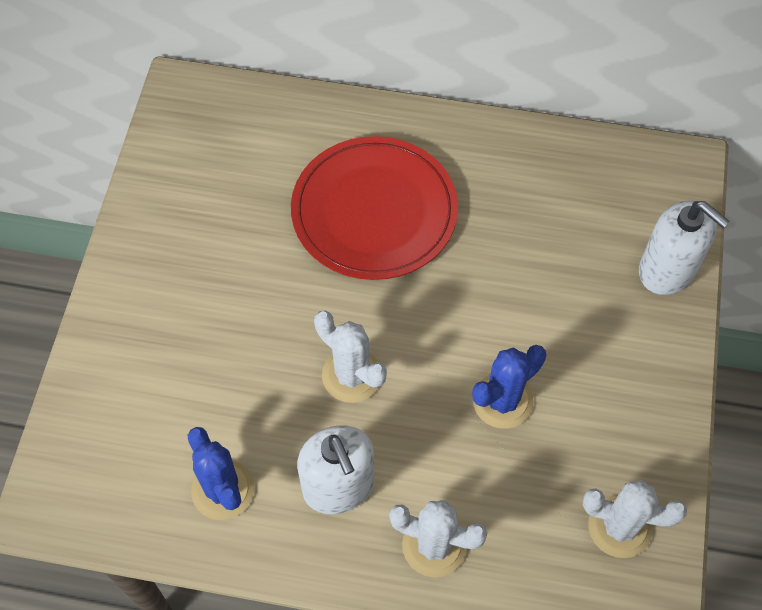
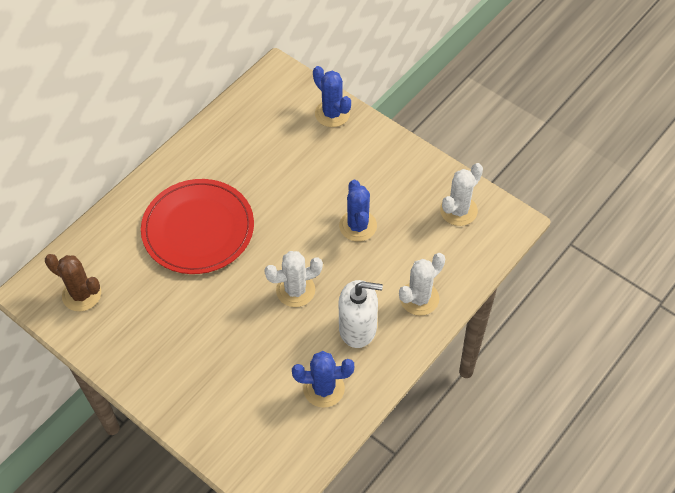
camera: 60 degrees left, 5 degrees down
(207, 142) = (81, 294): none -> brown cactus
(667, 270) = (332, 114): white soap dispenser -> blue cactus

